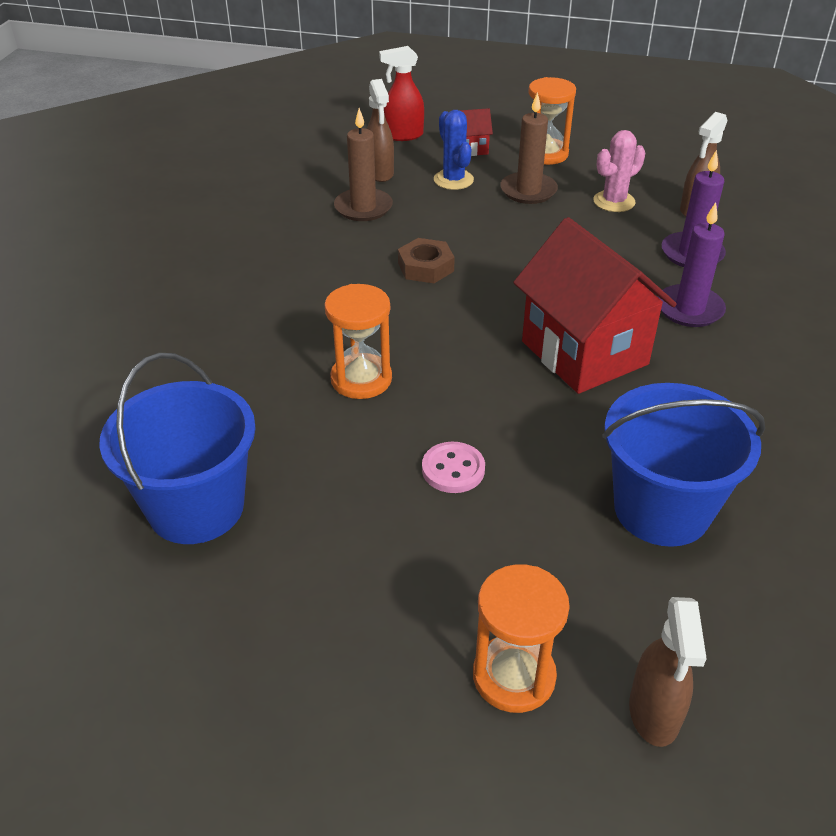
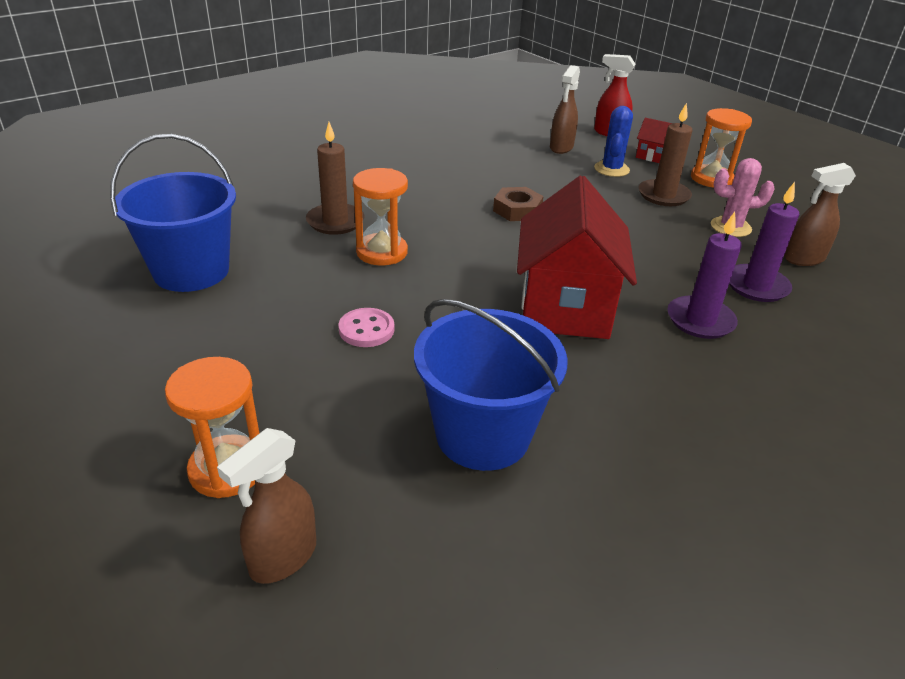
camera: 35 degrees right, 5 degrees down
(363, 208) = (521, 162): brown candle -> brown candle (335, 222)

